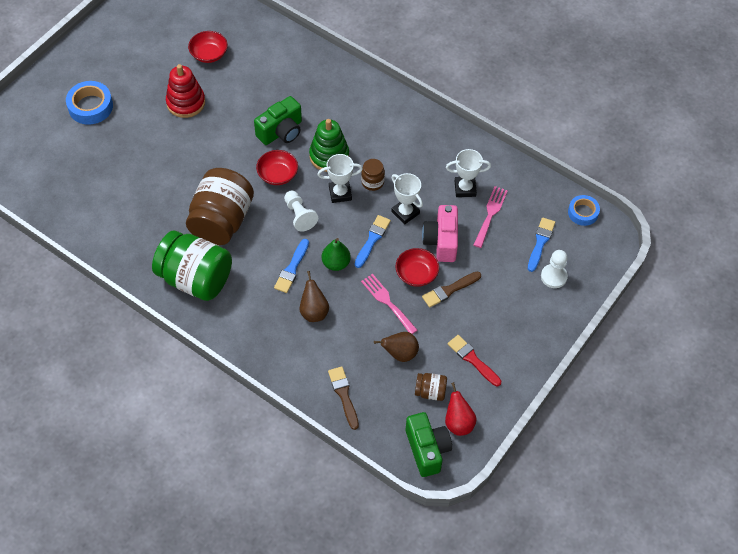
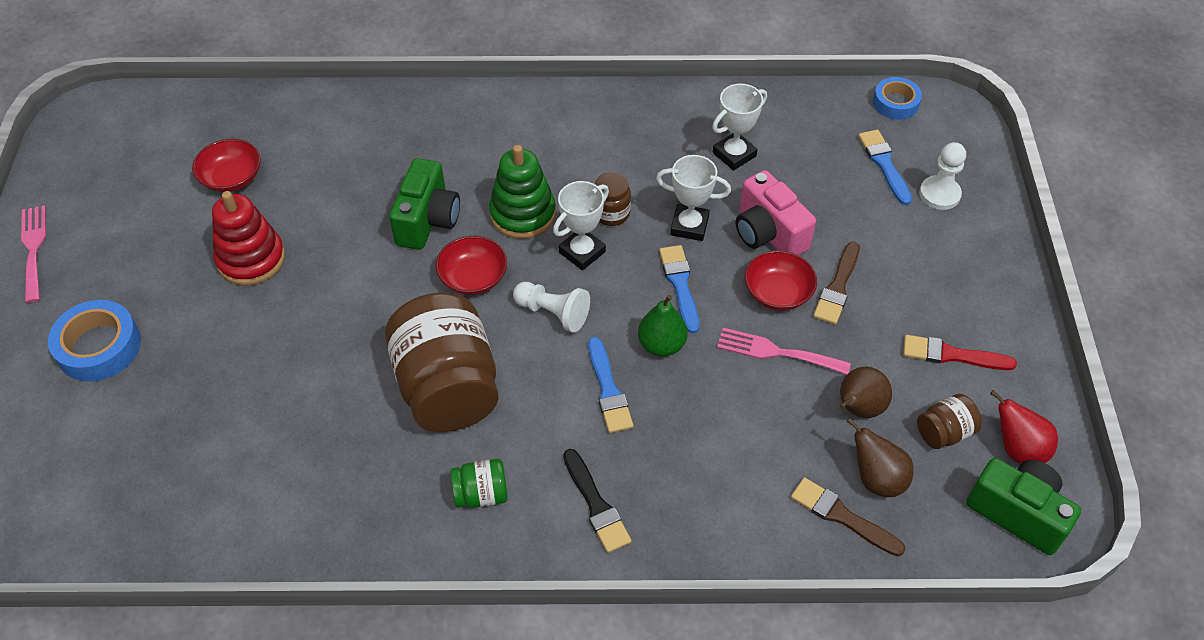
camera: 35 degrees left, 5 degrees down
(195, 279) = (481, 494): green jar -> green jar, size x0.44
(240, 316) = (596, 505): none -> black brush
(314, 311) = (693, 428): brown pear -> brown pear (876, 479)
(490, 214) = (794, 166): pink fork -> pink fork (33, 249)

